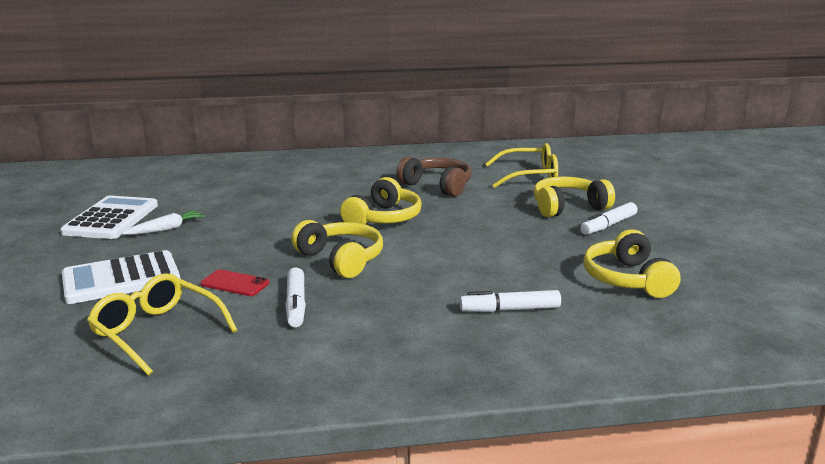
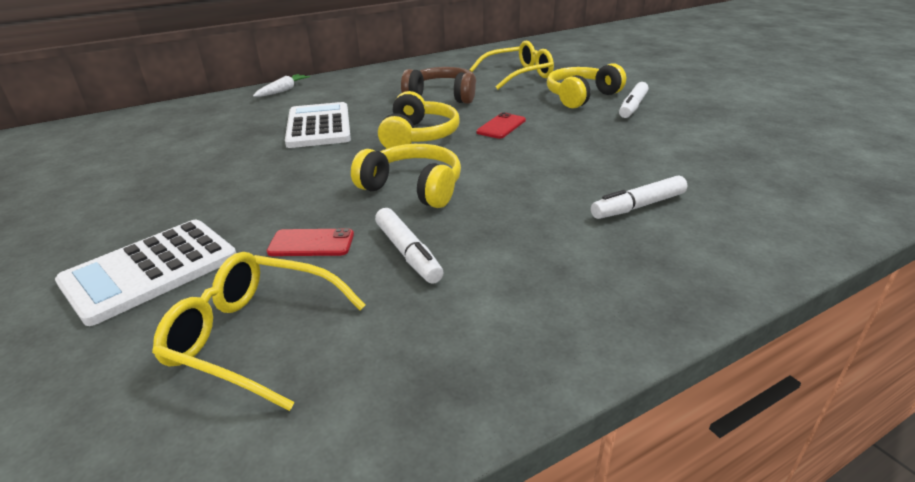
camera: 20 degrees left, 10 degrees up
(111, 219) = (87, 194): white calculator -> white calculator (318, 126)
(166, 229) = (172, 193): white carrot -> white carrot (283, 90)
(463, 222) = (501, 126): none -> red phone
(627, 279) = (705, 153): yellow headphones -> none

